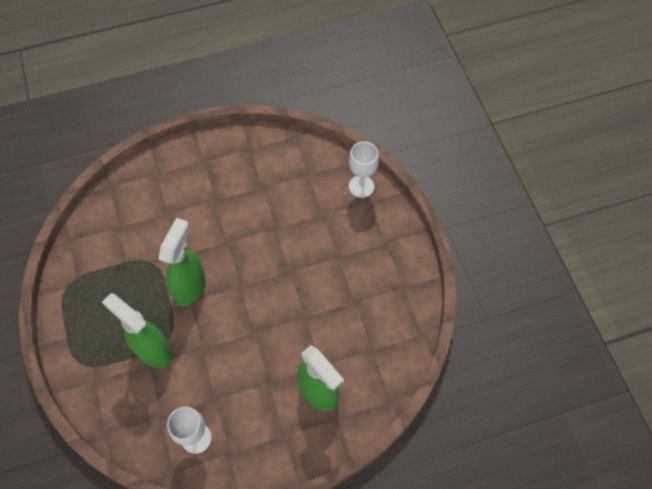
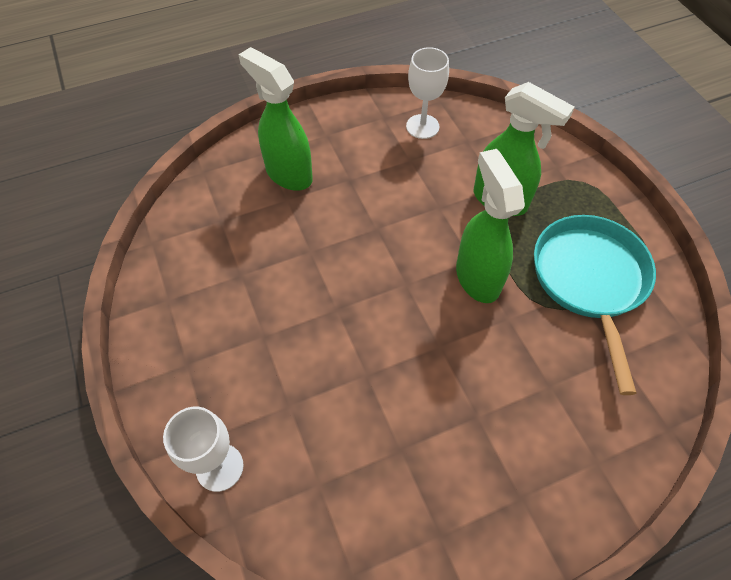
camera: 175 degrees right, 5 degrees down
(114, 278) = (589, 281): none -> turquoise pan
(190, 286) = (477, 277): green spray bottle -> green spray bottle turned 150 degrees clockwise

